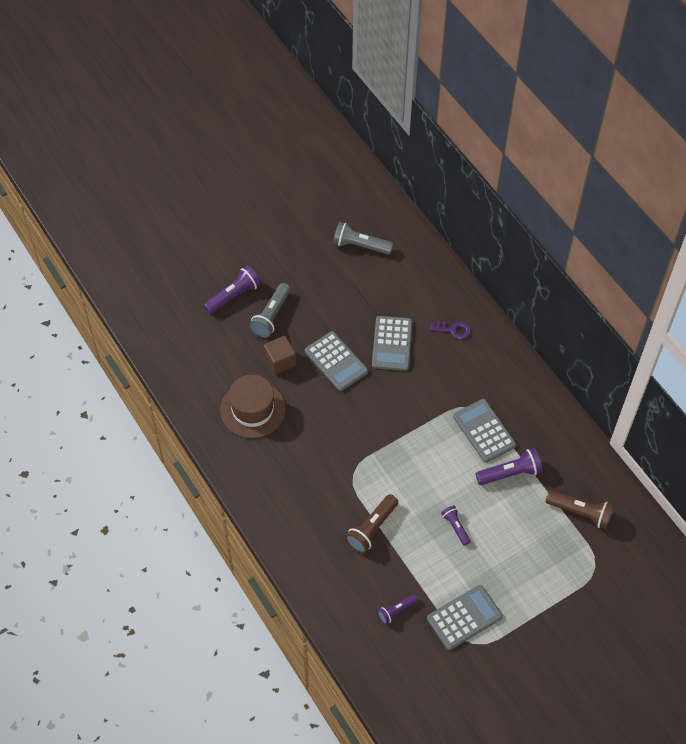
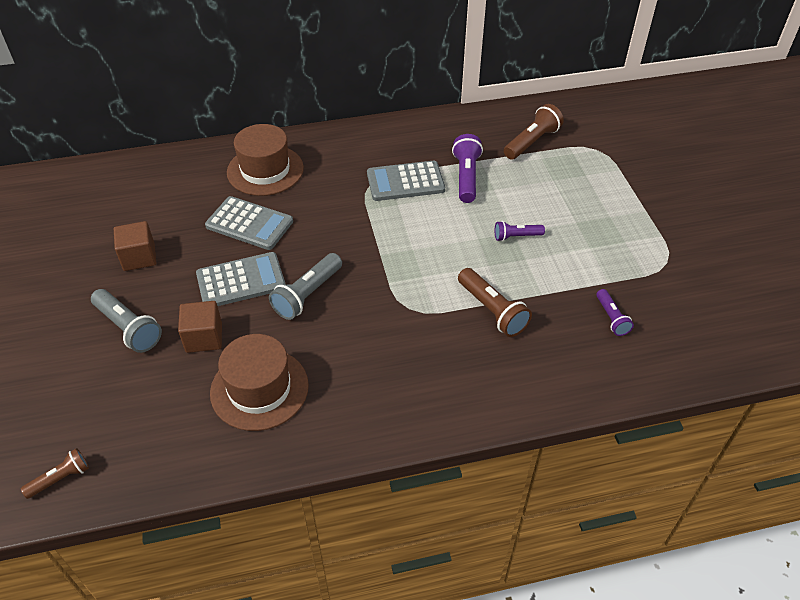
camera: 70 degrees left, 10 degrees down
(158, 336) = (60, 479): none -> brown flashlight
(234, 296) = (65, 361): purple flashlight -> none
(332, 292) = (139, 257): none -> brown cube
(360, 245) = (94, 214): grey flashlight -> grey flashlight (307, 294)
(453, 330) = (265, 170): purple key -> brown hat
(464, 618) = (633, 260): grey calculator -> none

